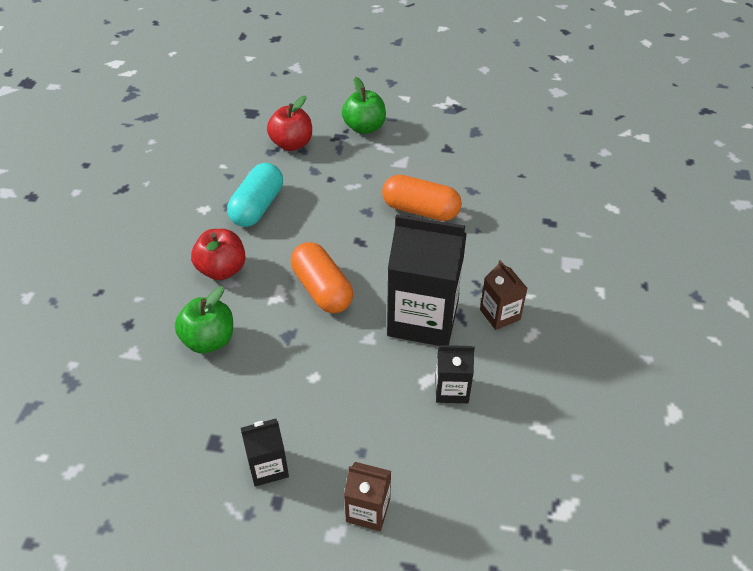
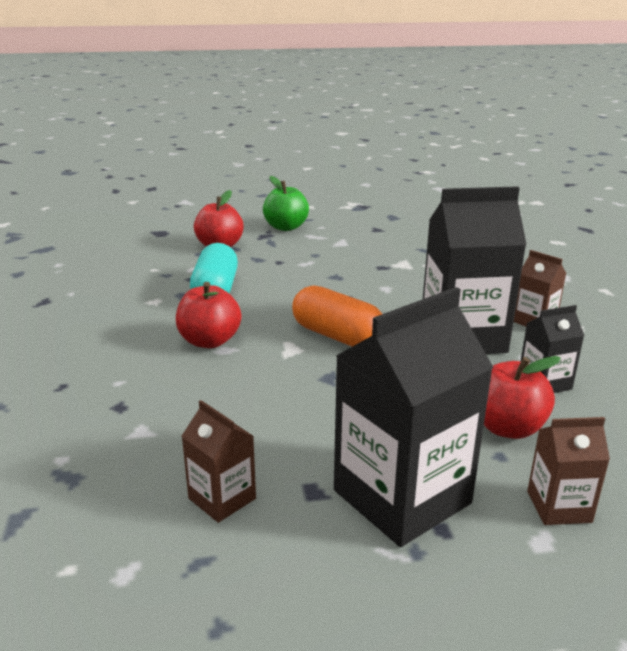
camera: 20 degrees left, 20 degrees down
(153, 431) = (222, 498): none -> brown carton
(209, 340) = (236, 400): green apple -> none
(268, 467) = (402, 497): black carton -> black carton, size x2.04
(386, 427) = (507, 427): none -> red apple
(420, 210) = (388, 268): orange capsule -> none

